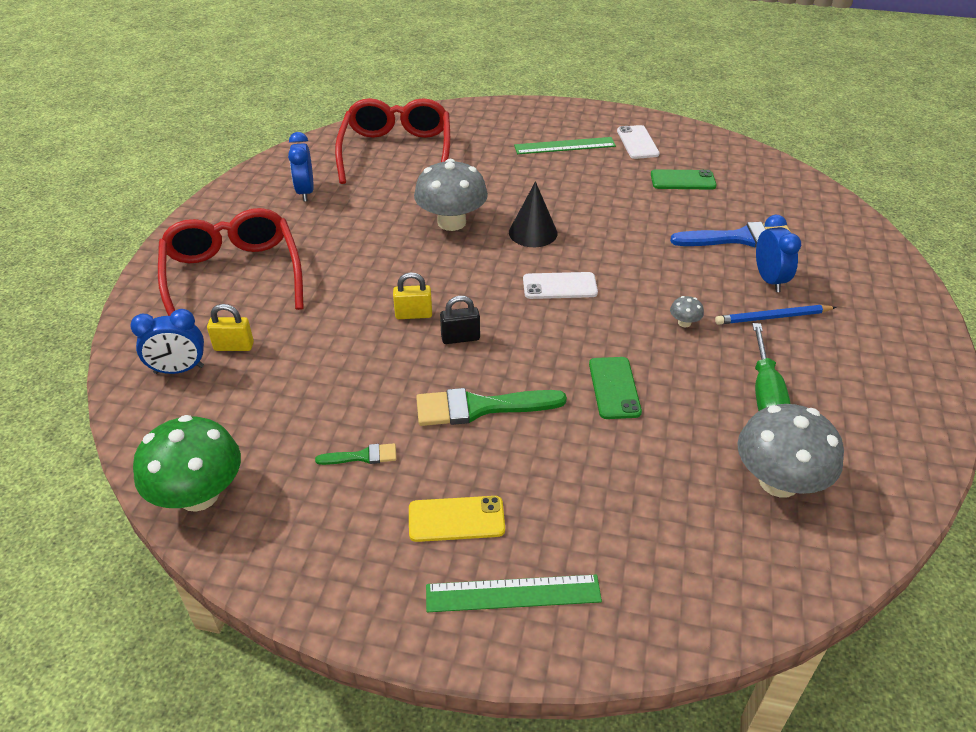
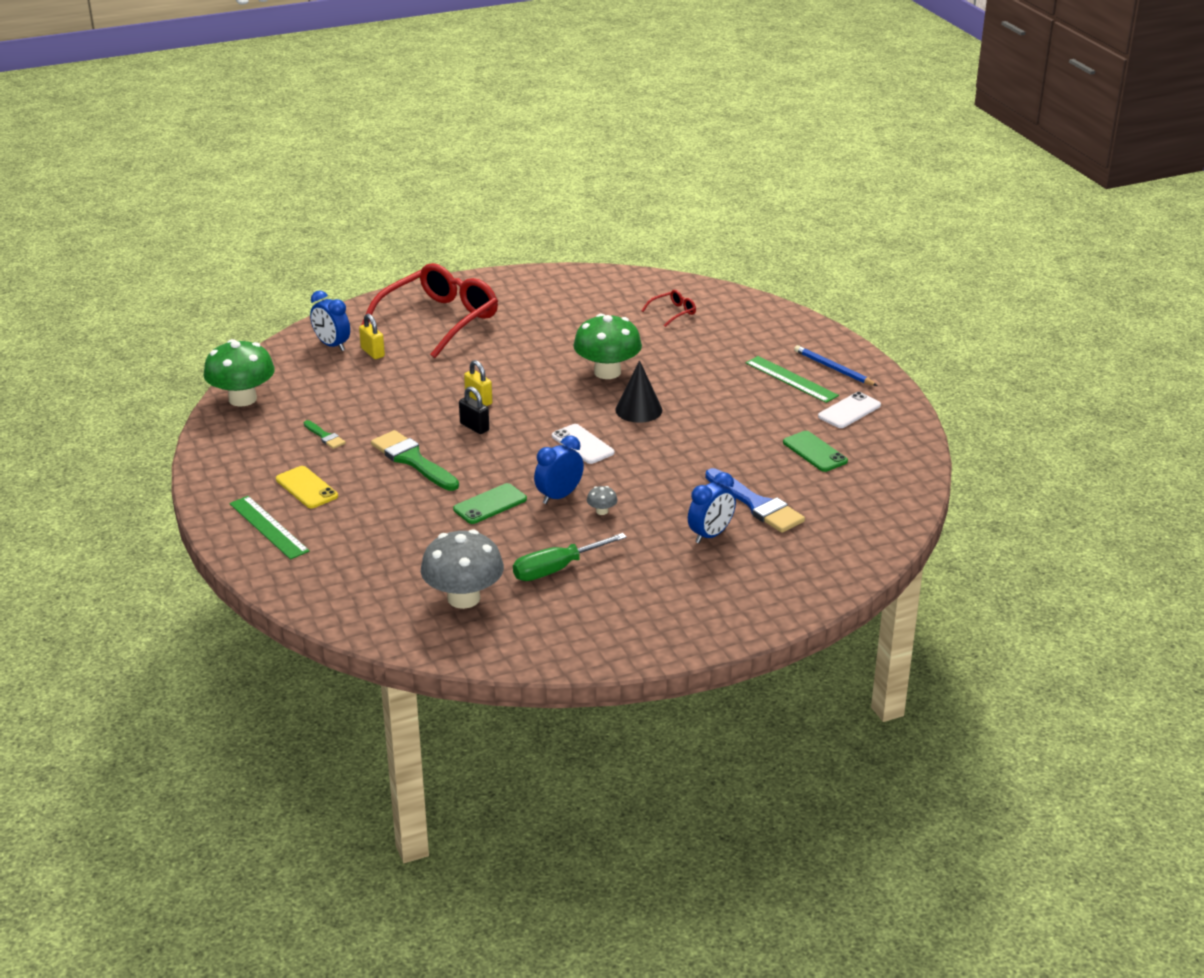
camera: 55 degrees right, 10 degrees down
(305, 192) = (568, 301): blue clock -> blue clock (559, 496)
(396, 152) = (673, 313): red glasses -> red glasses, size x0.41
(451, 222) = (607, 372): grey mushroom -> green mushroom
(772, 317) = (658, 549): blue pencil -> blue pencil (833, 368)

